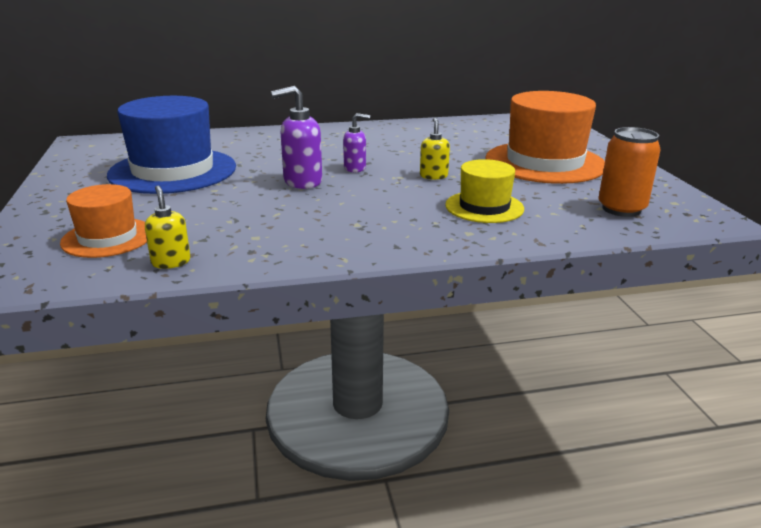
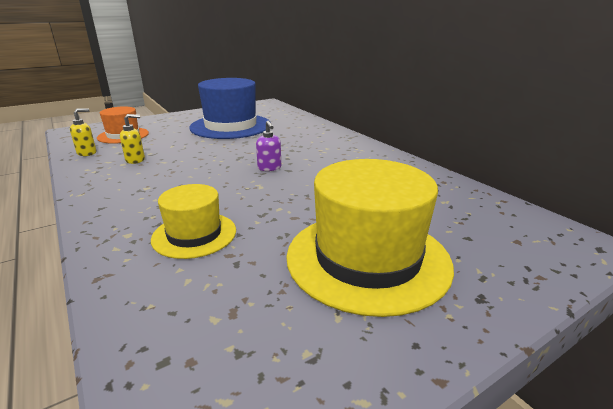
camera: 70 degrees right, 0 degrees up
(302, 182) = (228, 157): purple soap dispenser -> none
(433, 176) = (271, 200): yellow soap dispenser -> yellow soap dispenser (135, 160)
(544, 162) = (367, 258): orange hat -> yellow hat
(621, 209) = (213, 341): orange can -> none

